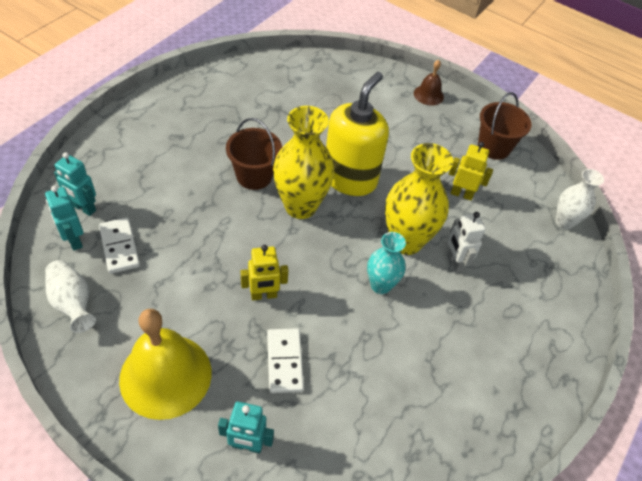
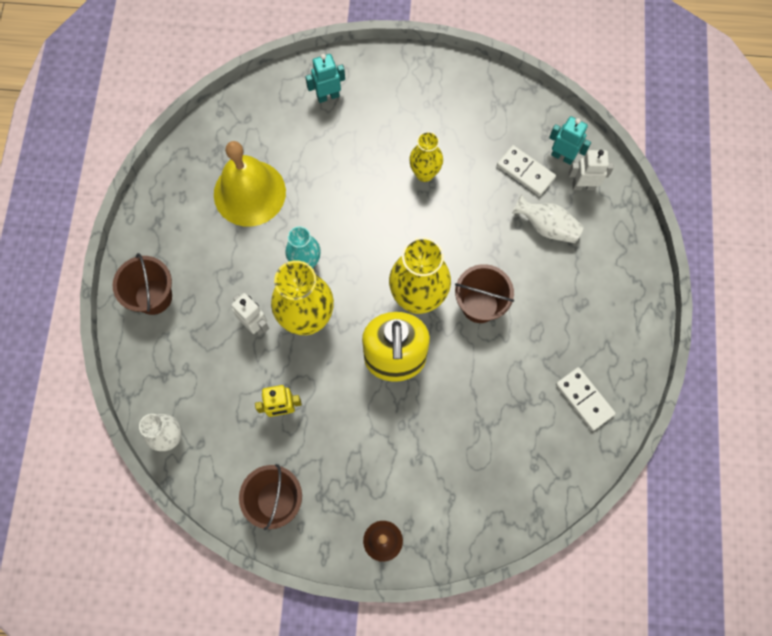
camera: 155 degrees right, 20 degrees up
(73, 303) = (515, 113): white vase -> white vase (546, 226)
(84, 208) = (583, 186): turquoise robot -> white robot
(165, 375) = (411, 105): yellow bell -> yellow bell (249, 193)
(211, 299) = (424, 173): none -> yellow vase
(264, 295) = (389, 199): yellow robot -> none
(285, 361) = (340, 160): white domino -> white domino (584, 399)
(545, 336) = (153, 297): none -> brown bucket

